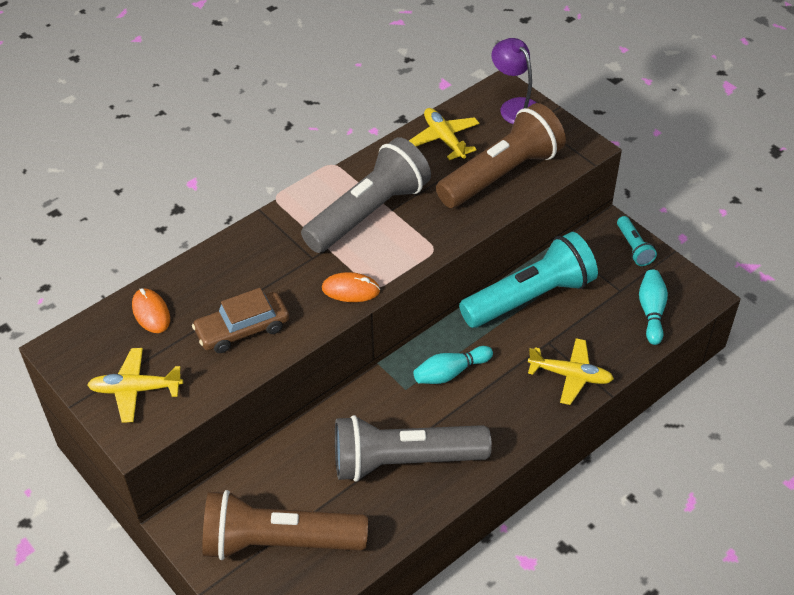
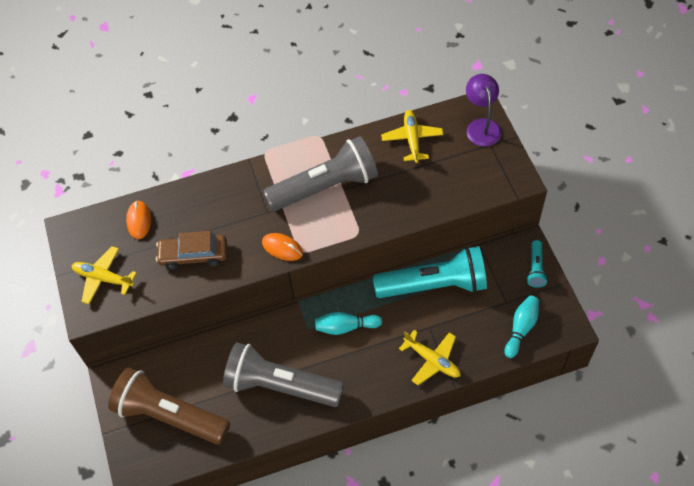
camera: 25 degrees right, 10 degrees up
(501, 174) = (440, 184): brown flashlight -> none

